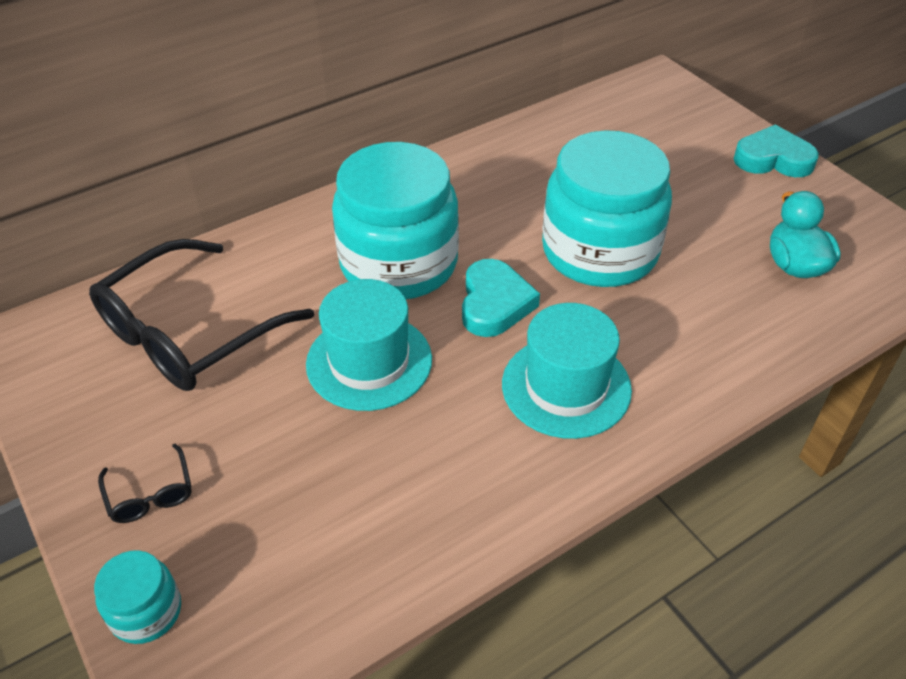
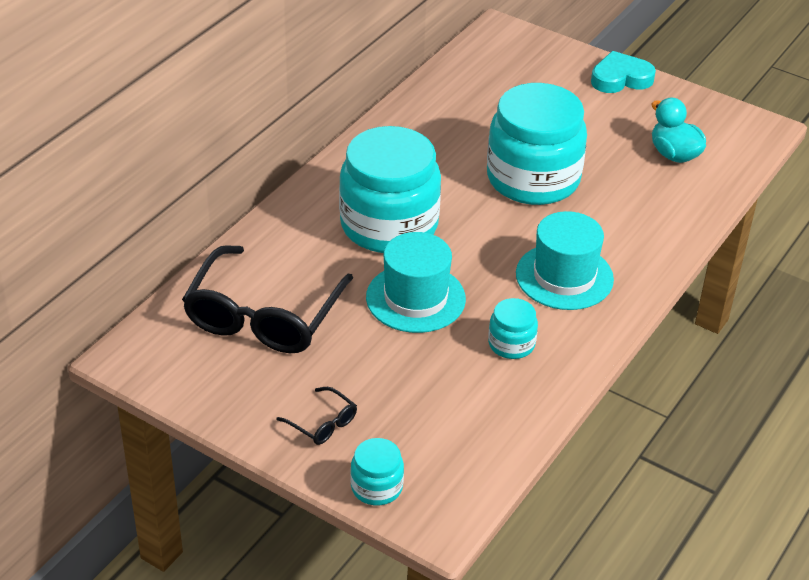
camera: 25 degrees left, 5 degrees down
(444, 459) = (511, 344): none -> turquoise jar
(494, 303) = (480, 235): turquoise heart -> none

